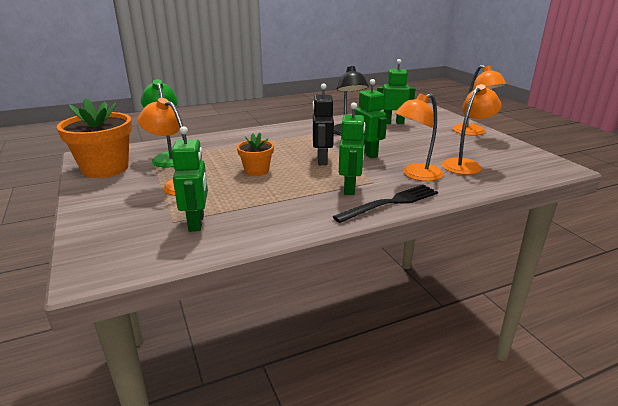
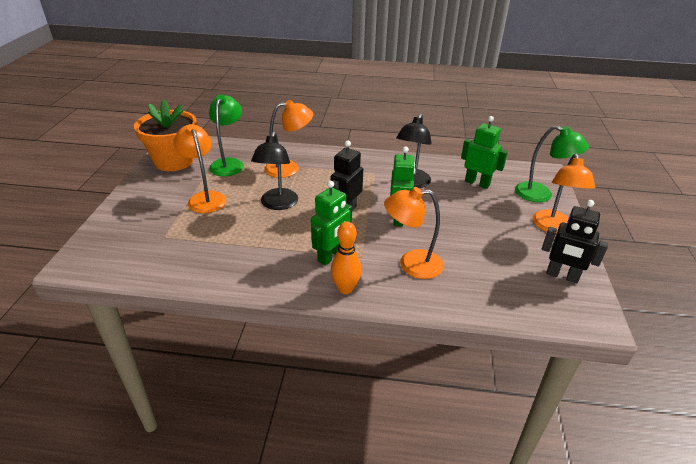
camera: 30 degrees right, 10 degrees up
(197, 223) = (178, 245): green robot -> none
(256, 171) = (277, 204): orange flower pot -> black lamp
(390, 203) = (345, 289): black fork -> orange bowling pin
(441, 119) = (541, 195): none -> green lamp
(465, 164) = (482, 270): orange lamp -> orange lamp (289, 168)
(514, 153) = (562, 276): none -> black robot

